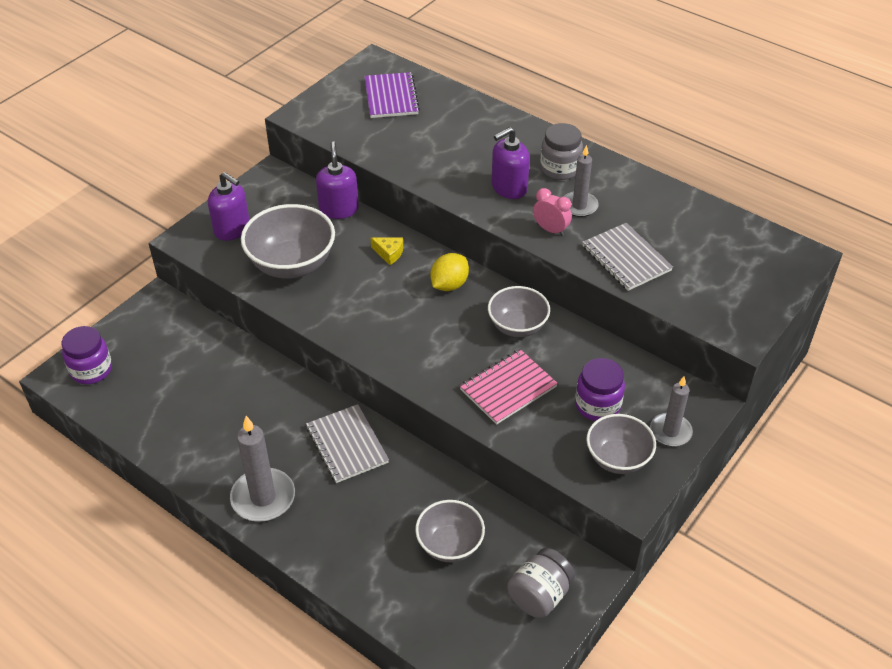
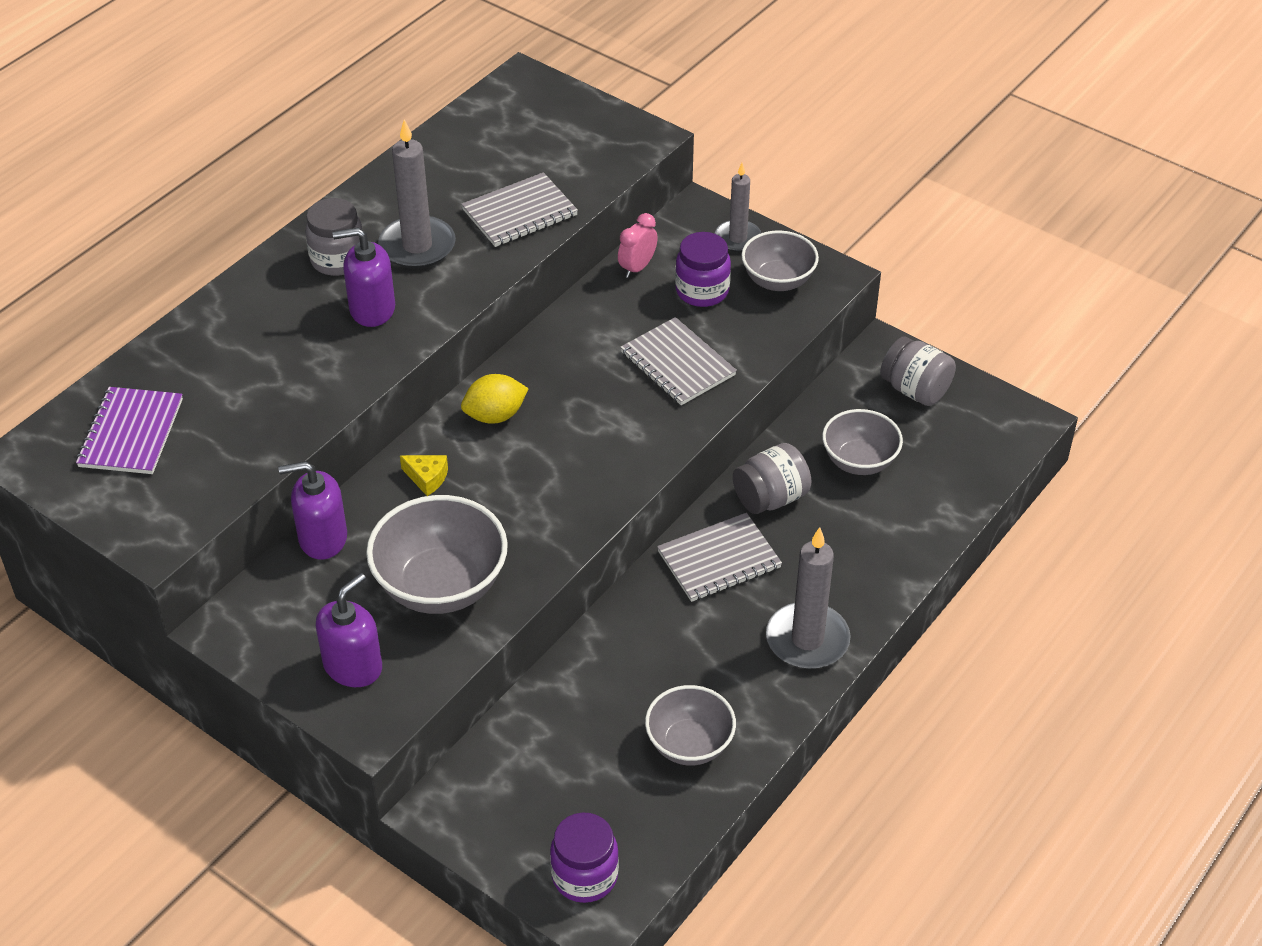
camera: 90 degrees left, 0 degrees up
(389, 253) = (427, 478): yellow cheese -> yellow cheese turned 90 degrees clockwise
(391, 97) = (131, 433): purple notebook -> purple notebook turned 75 degrees counterclockwise
(409, 480) = (770, 498): none -> grey jar
(449, 285) = (495, 415): yellow lemon -> yellow lemon turned 60 degrees counterclockwise
(508, 388) = (677, 364): pink notebook -> grey notebook
(509, 188) = (372, 309): purple soap dispenser -> purple soap dispenser turned 120 degrees clockwise
(517, 326) = (574, 353): grey bowl -> grey bowl (689, 744)
(550, 230) = (461, 273): pink clock -> pink clock (637, 267)
(579, 206) = (417, 246): grey candle -> grey candle, size x1.55

